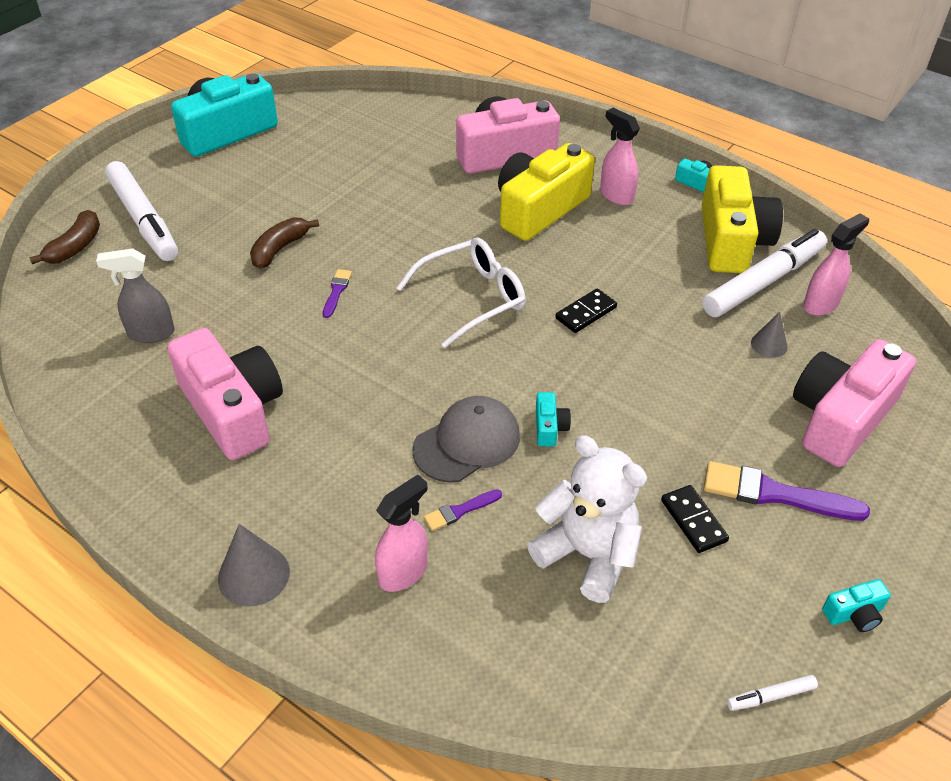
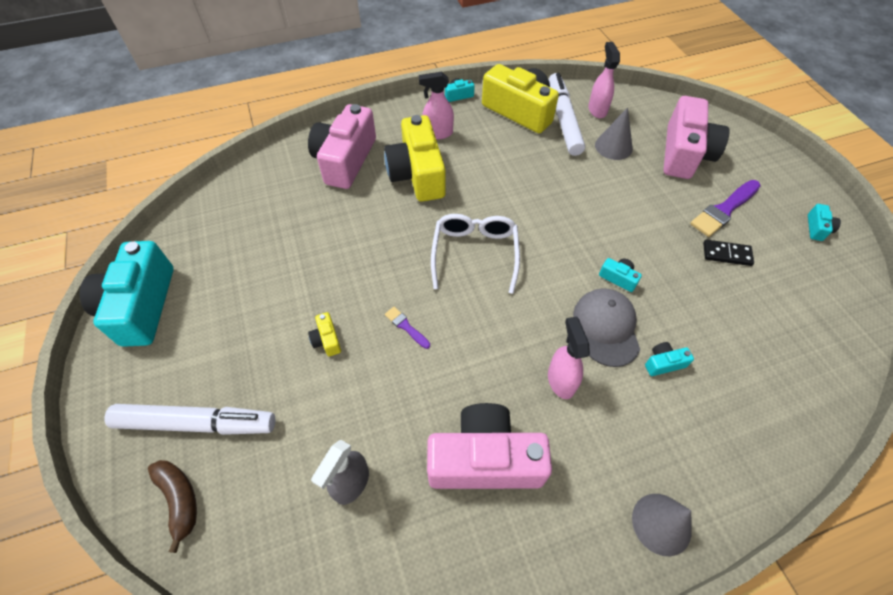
camera: 55 degrees left, 10 degrees up
(280, 249) = (327, 340): brown banana -> yellow camera
(403, 572) = (701, 423): pink spray bottle -> pink spray bottle (561, 380)
(460, 511) = (663, 363): purple brush -> turquoise camera
(586, 313) = (532, 206): black domino -> none
(587, 554) = (729, 316): white teddy bear -> none
(769, 344) = (613, 146): grey cone -> grey cone, size x1.61
(770, 696) = (858, 292): white marker -> none
(840, 418) = (684, 153): pink camera -> pink camera turned 150 degrees counterclockwise

